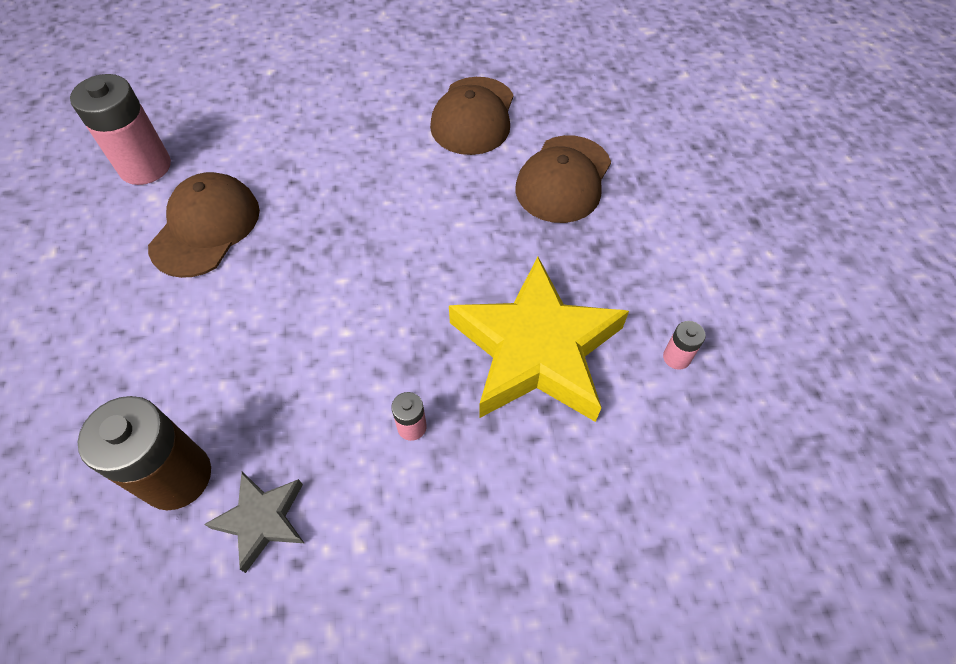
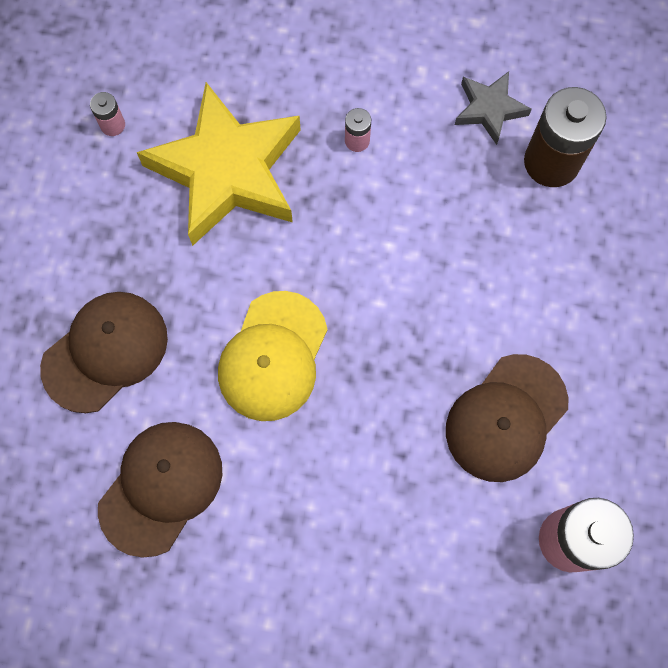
camera: 160 degrees left, 15 degrees up
(423, 214) = (273, 356): none -> yellow cap

